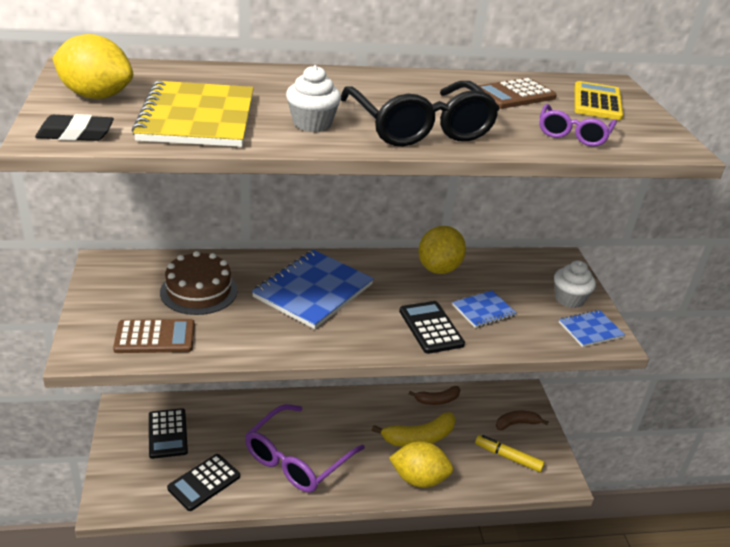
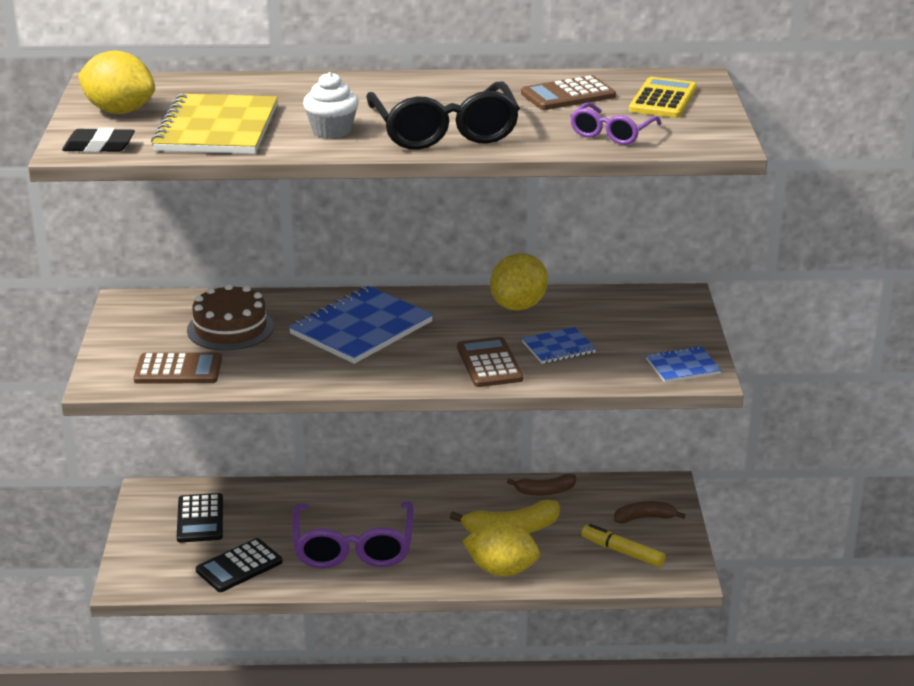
camera: 10 degrees right, 5 degrees down
(297, 459) = (353, 547): purple glasses -> purple glasses turned 45 degrees counterclockwise
(431, 328) = (489, 363): black calculator -> brown calculator
(569, 299) = (670, 337): white cupcake -> none

